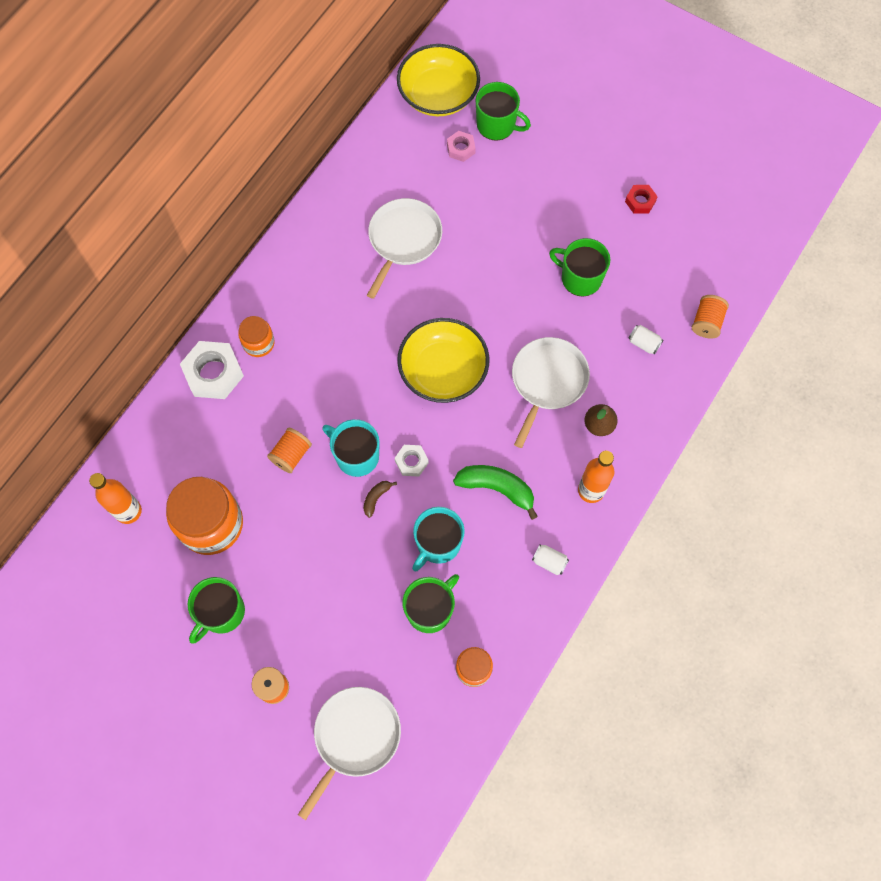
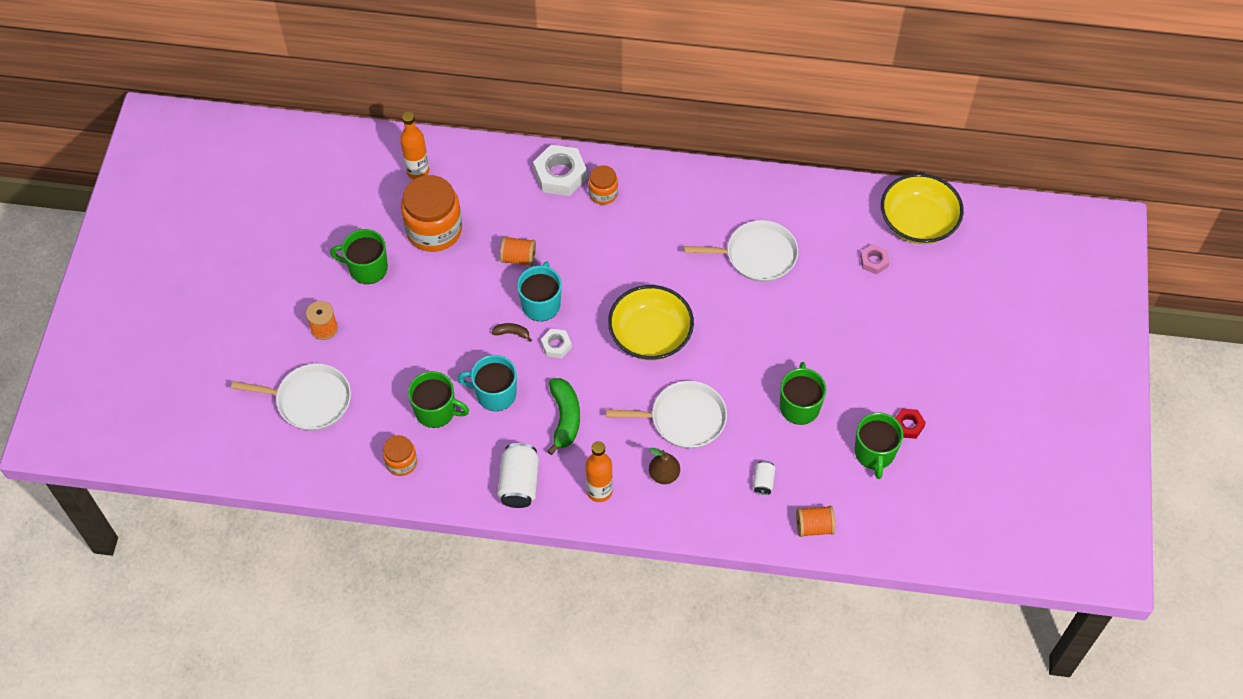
camera: 65 degrees right, 10 degrees down
(497, 125) = (916, 279): green mug -> green mug (874, 453)
(549, 562) = (519, 483): white can -> white can, size x1.88

